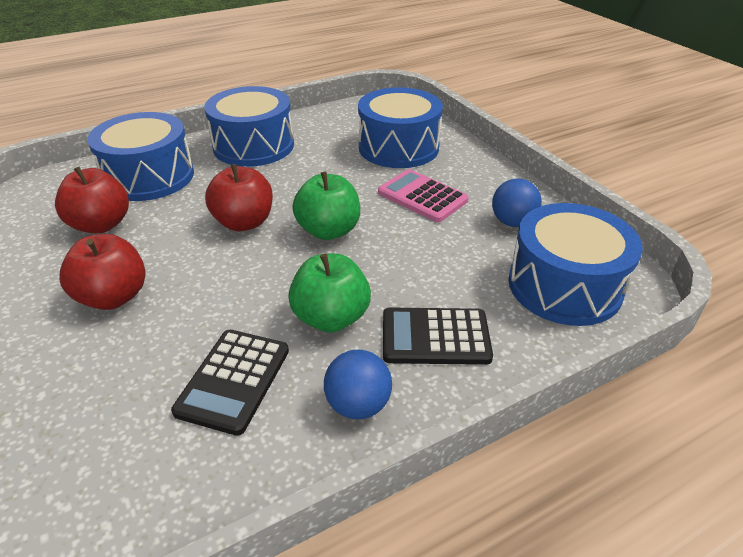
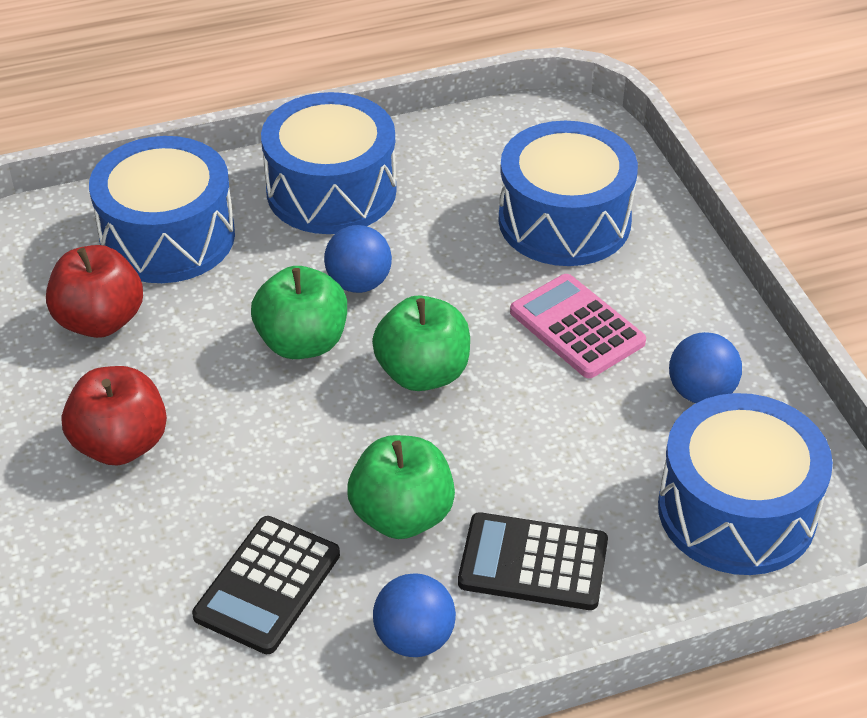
camera: 10 degrees right, 5 degrees up
(244, 222) = (302, 342): red apple -> green apple
(277, 188) = (359, 283): none -> blue ball

